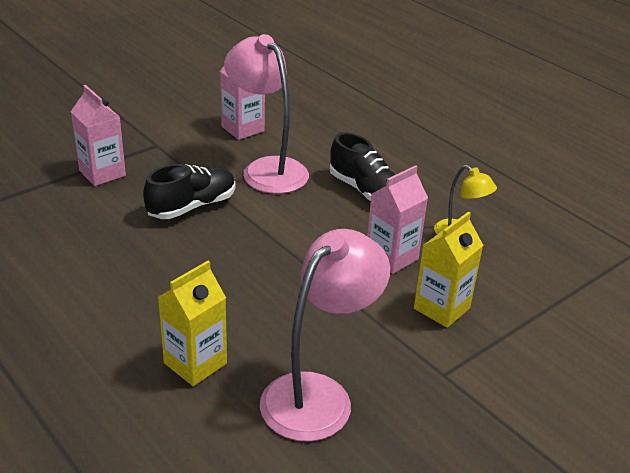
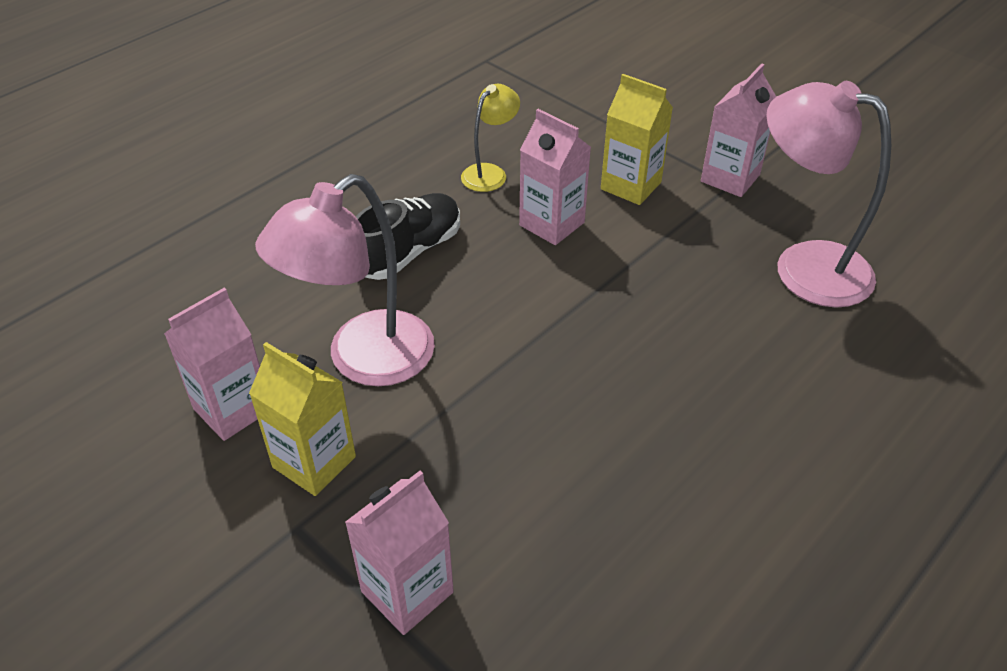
camera: 95 degrees left, 10 degrees up
(192, 206) = (487, 435): black shoe -> none
(195, 363) = (811, 371): yellow carton -> yellow carton (314, 462)
(454, 376) = (730, 178): none -> pink carton

